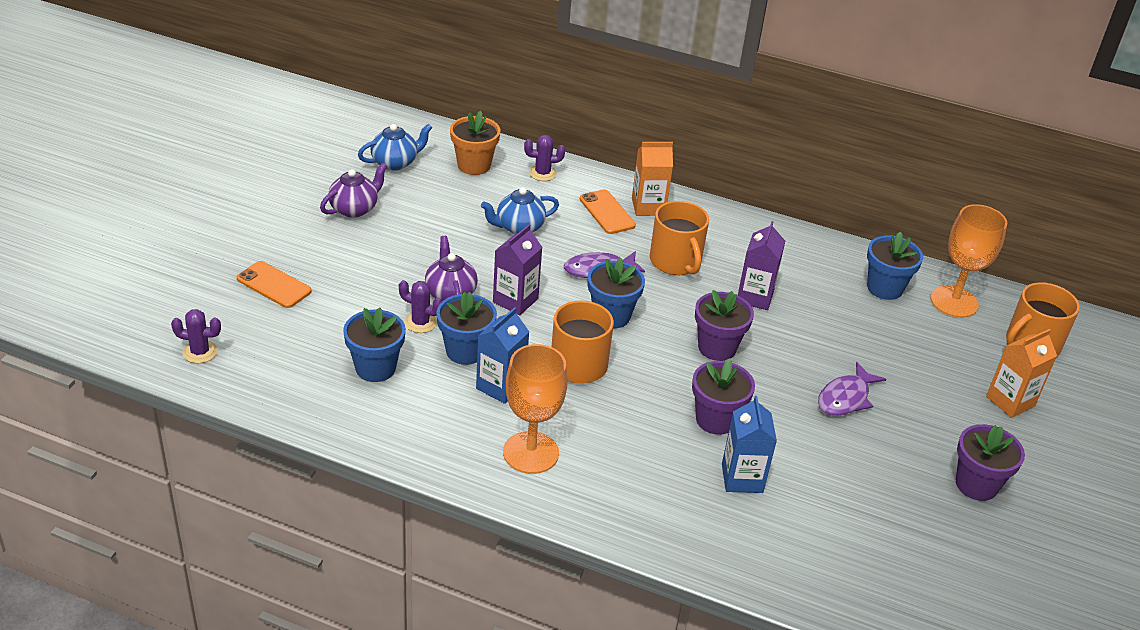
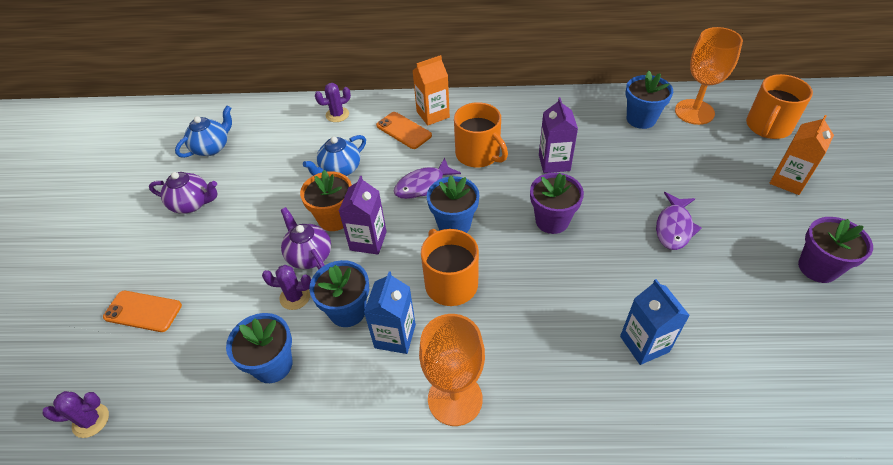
camera: 15 degrees left, 10 degrees up
(354, 209) = (192, 204): purple teapot -> purple teapot turned 75 degrees clockwise
(474, 165) = (279, 127): orange flower pot -> orange flower pot (334, 218)
(716, 420) = (590, 292): purple flower pot -> none

